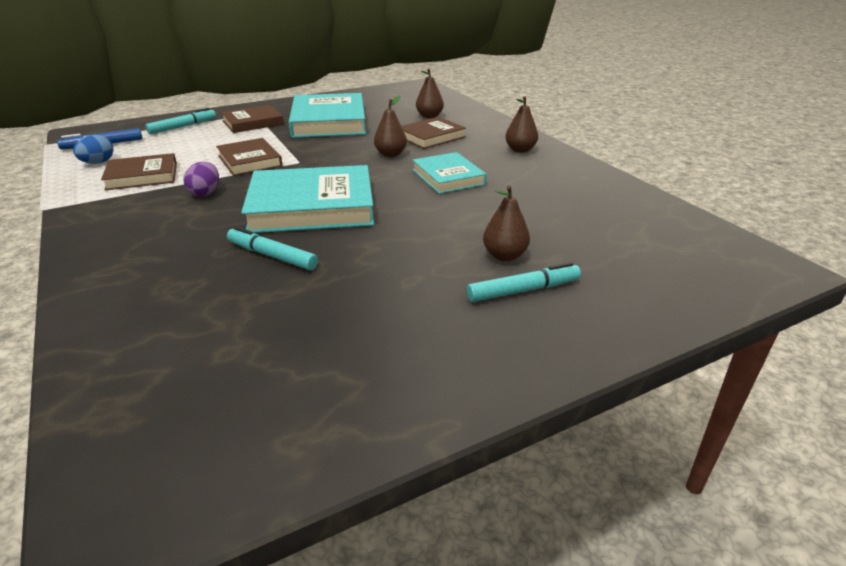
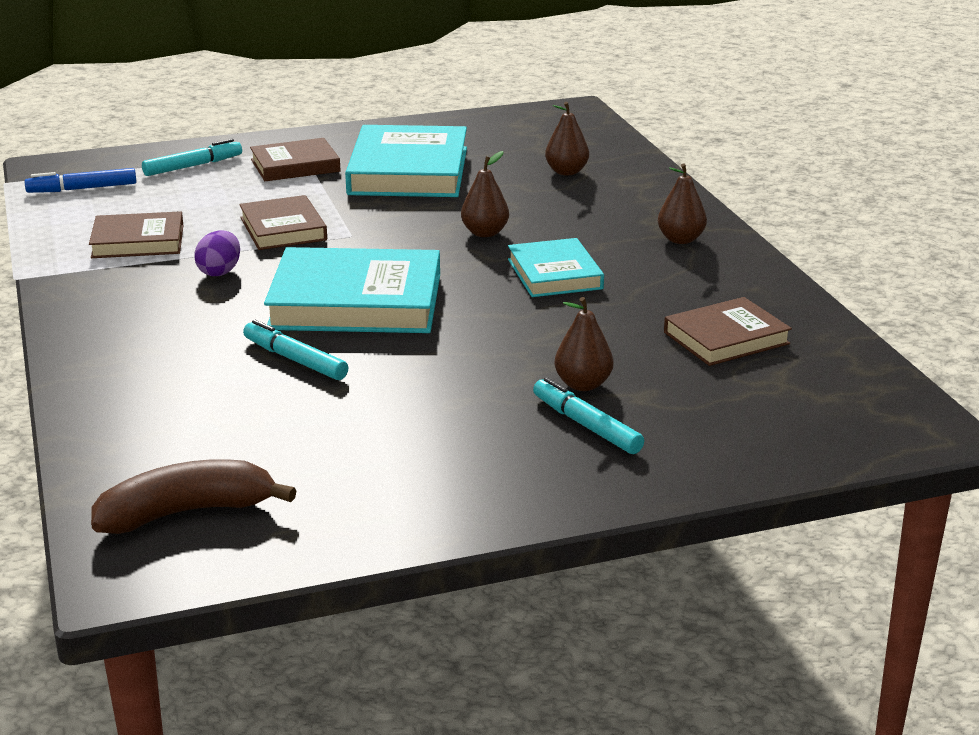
camera: 10 degrees right, 5 degrees down
(98, 163) = (78, 217): blue egg -> none
(184, 426) = (186, 513): none -> brown banana
(431, 137) = (555, 208): brown book -> brown book (726, 338)
(523, 290) = (586, 425): turquoise marker -> turquoise marker turned 120 degrees counterclockwise

